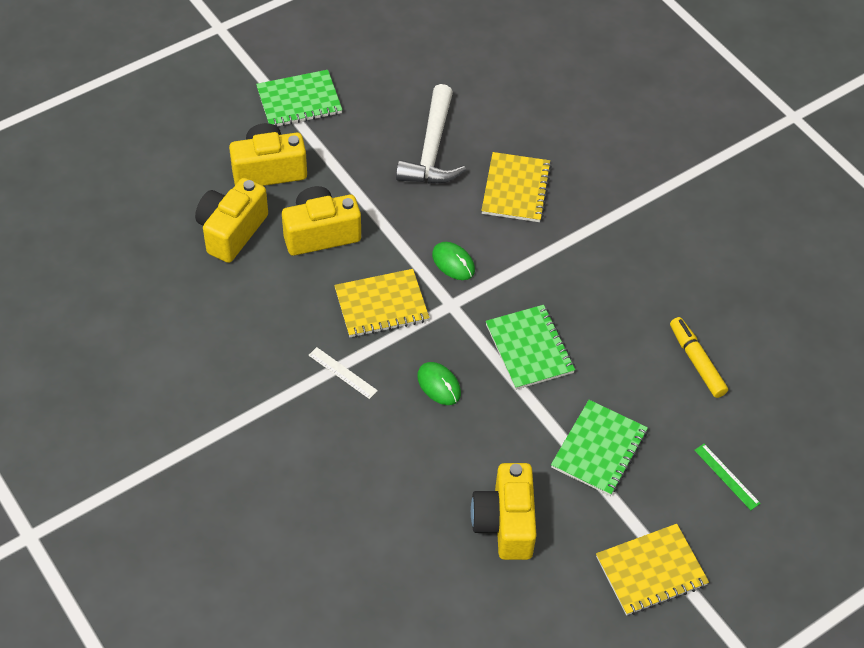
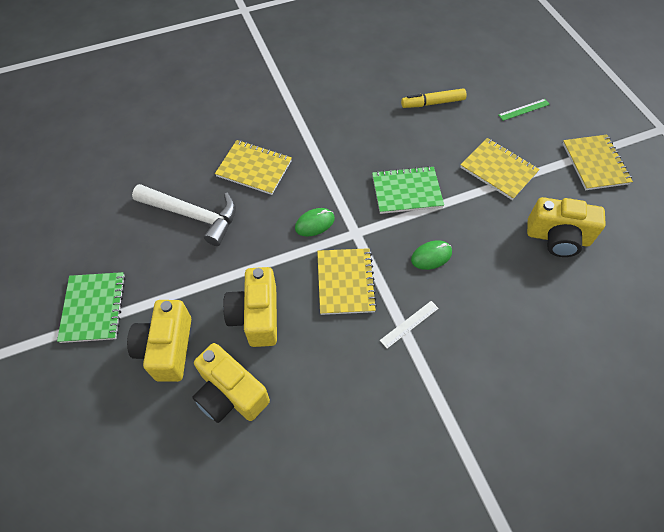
camera: 75 degrees left, 5 degrees up
(599, 449) = (498, 170): green notebook -> yellow notebook

